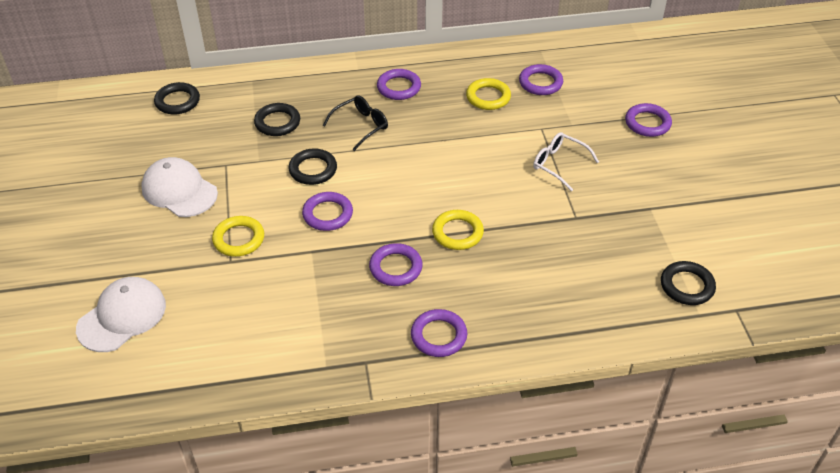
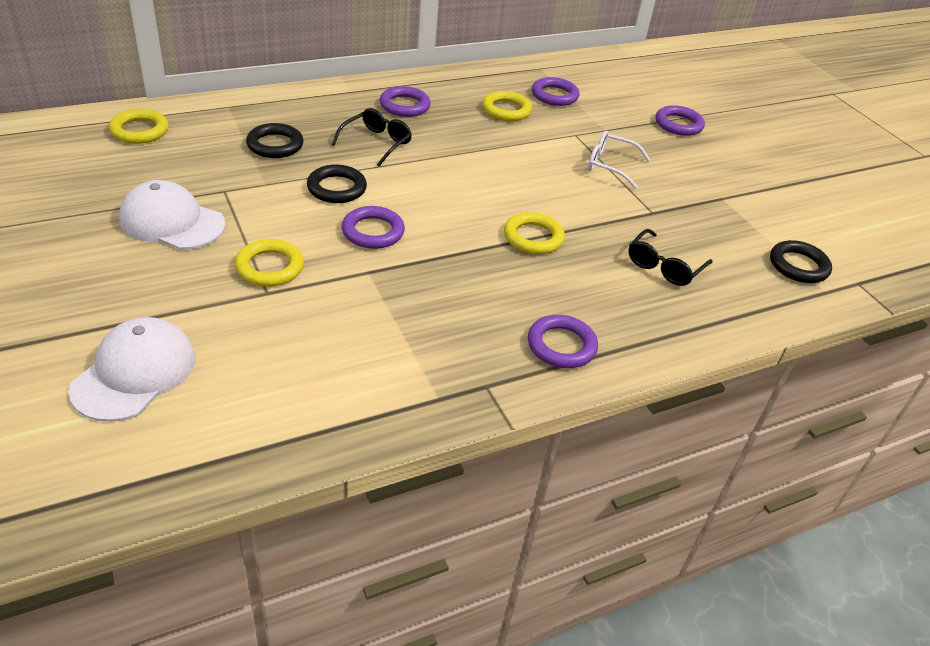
camera: 20 degrees left, 5 degrees down
(177, 101) = (139, 131): black ring -> yellow ring
(395, 268) = (478, 279): purple ring -> none
(560, 273) = (664, 266): none -> black glasses

